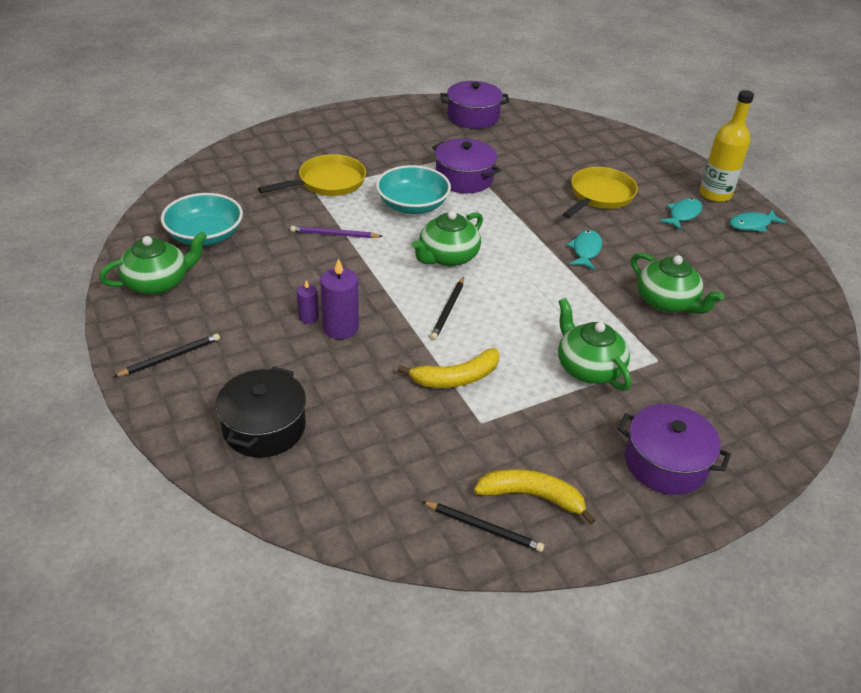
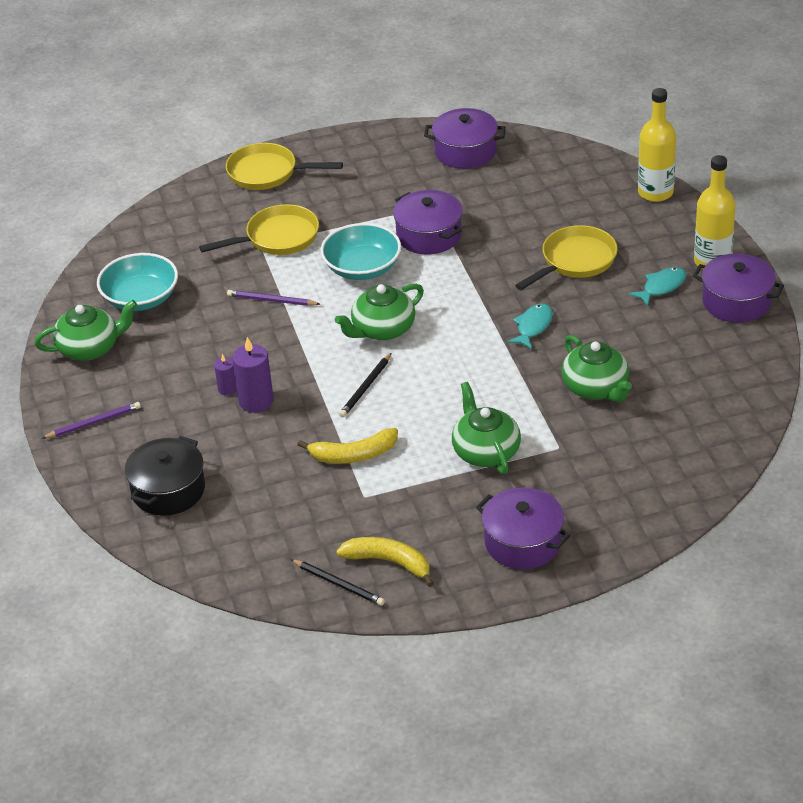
camera: 15 degrees right, 0 degrees up
(170, 357) = (94, 422): black pencil -> purple pencil
(306, 133) = (268, 173): none -> yellow pan
(642, 144) = (655, 192): none -> yellow bottle
(752, 225) = (736, 301): turquoise fish -> purple pot

